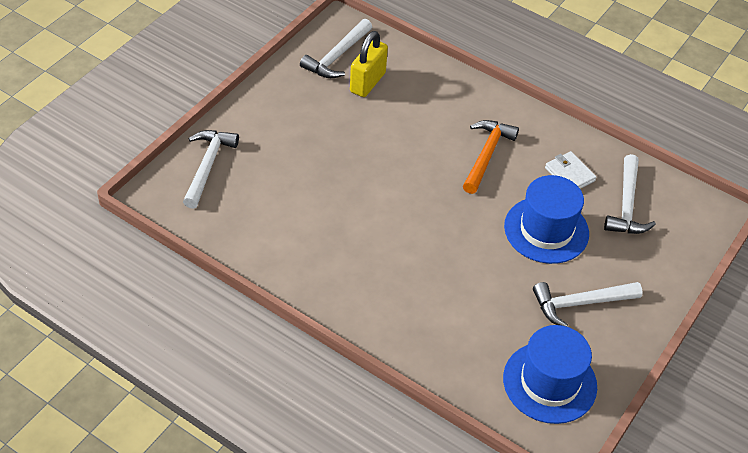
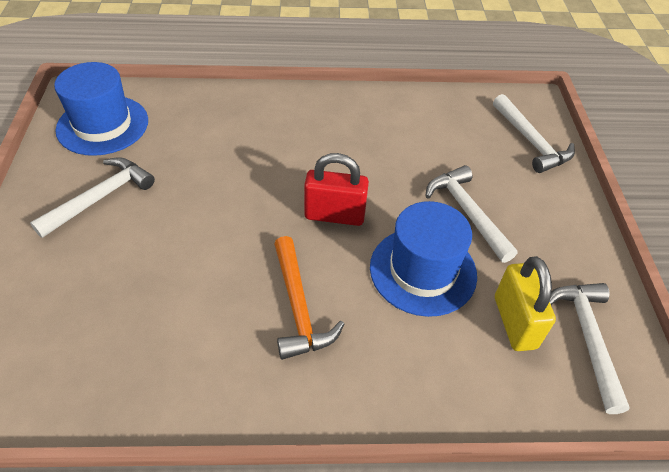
camera: 145 degrees right, 0 degrees up
(415, 195) = (334, 215): none -> red padlock
(546, 230) = (173, 253): blue hat -> blue hat (423, 271)
(569, 174) = (180, 342): white wallet -> none
(627, 205) = (85, 341): white hammer -> white hammer (467, 212)

